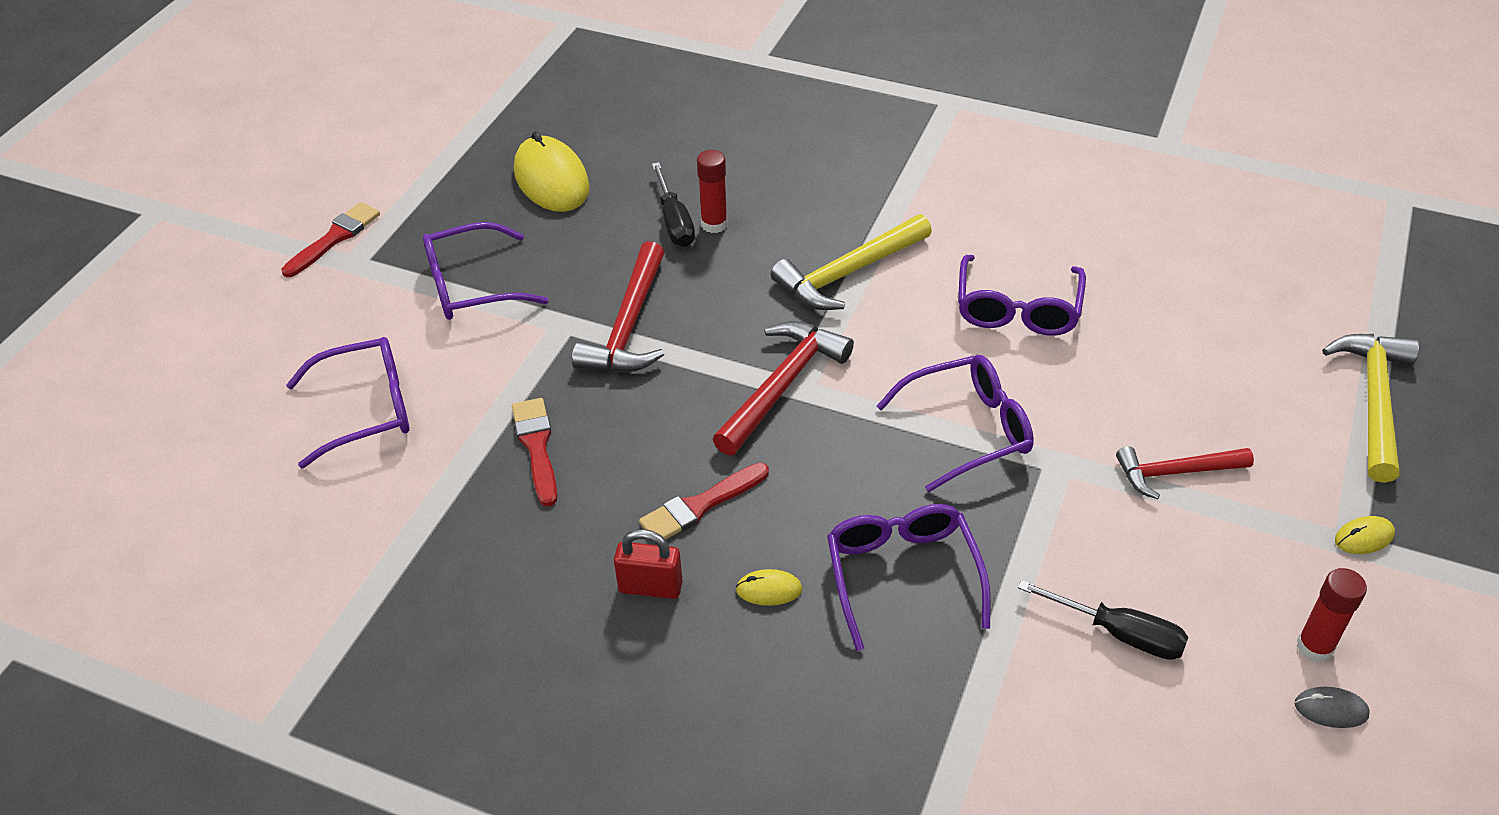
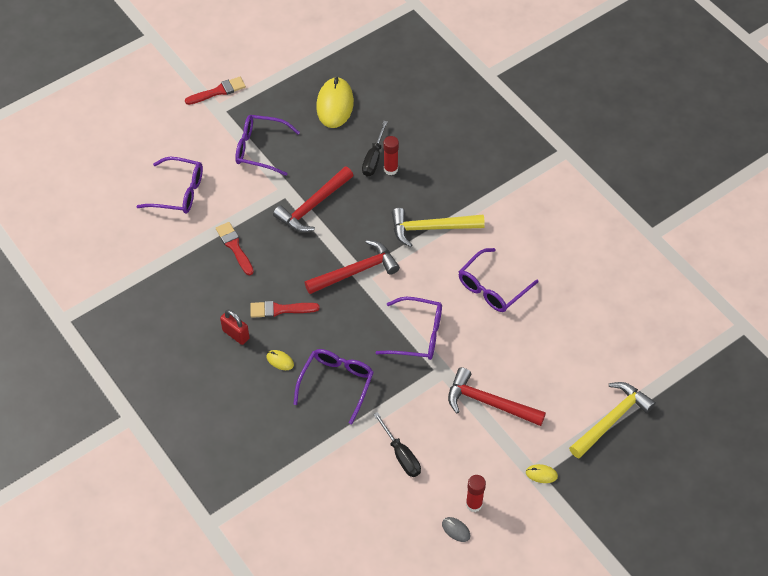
camera: 30 degrees right, 10 degrees up
(536, 447) = (234, 247): red brush -> red brush turned 45 degrees counterclockwise
(1175, 473) = (489, 403): red hammer -> red hammer, size x1.51

